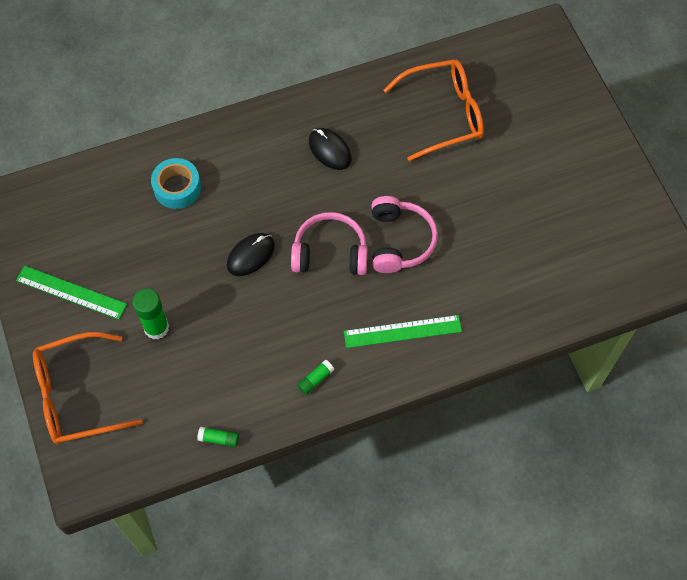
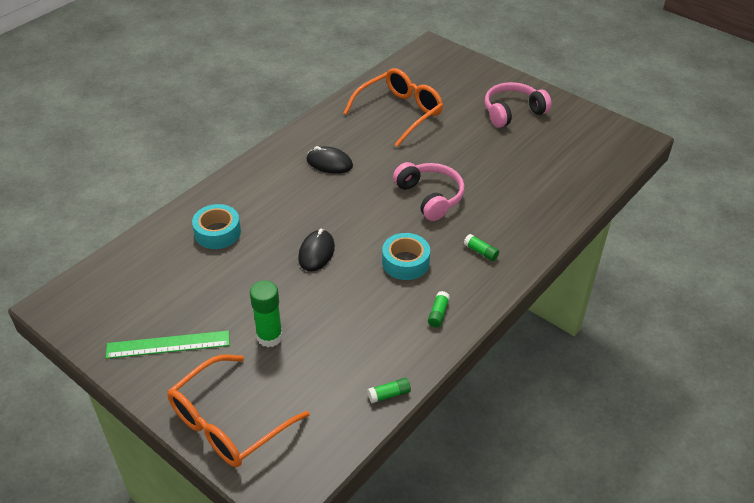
camera: 30 degrees left, 20 degrees down
(324, 307) = (405, 262): none -> turquoise tape
(330, 253) = (381, 225): pink headphones -> pink headphones (512, 112)
(402, 331) = (481, 252): green ruler -> green glue stick

